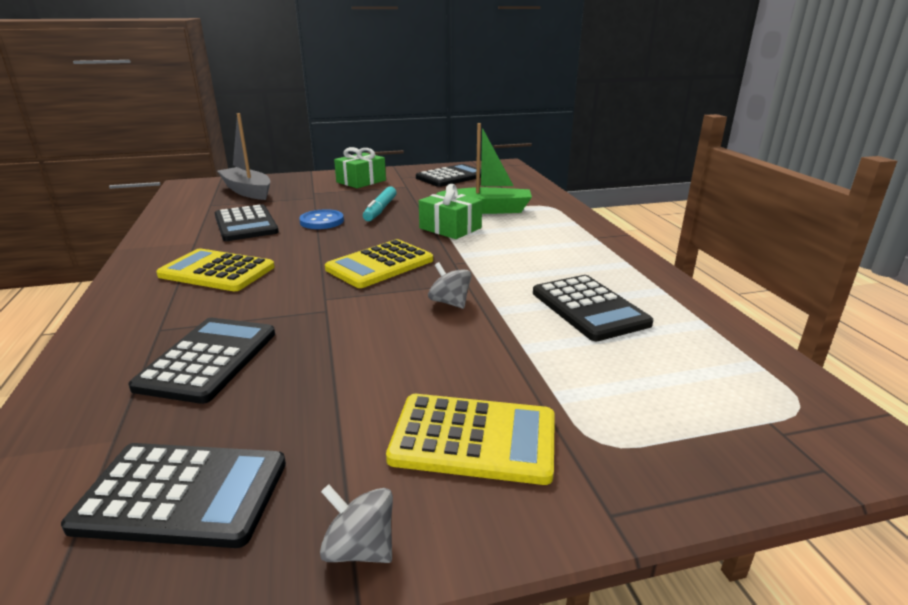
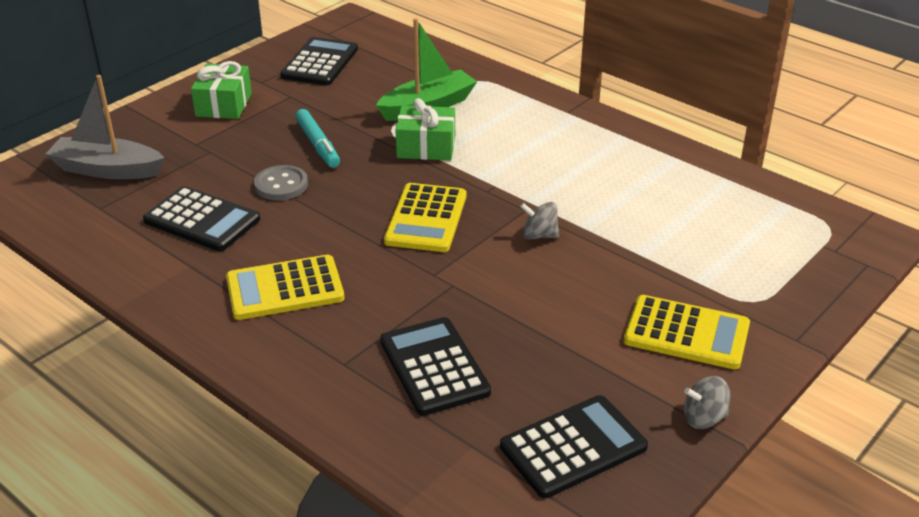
camera: 35 degrees left, 10 degrees up
(322, 221) = (281, 185): blue button -> grey button
(474, 439) = (686, 333): yellow calculator -> yellow calculator turned 45 degrees clockwise
(589, 308) = (644, 198): black calculator -> none

